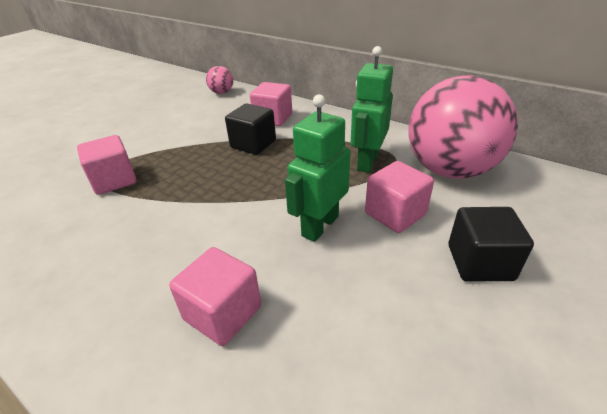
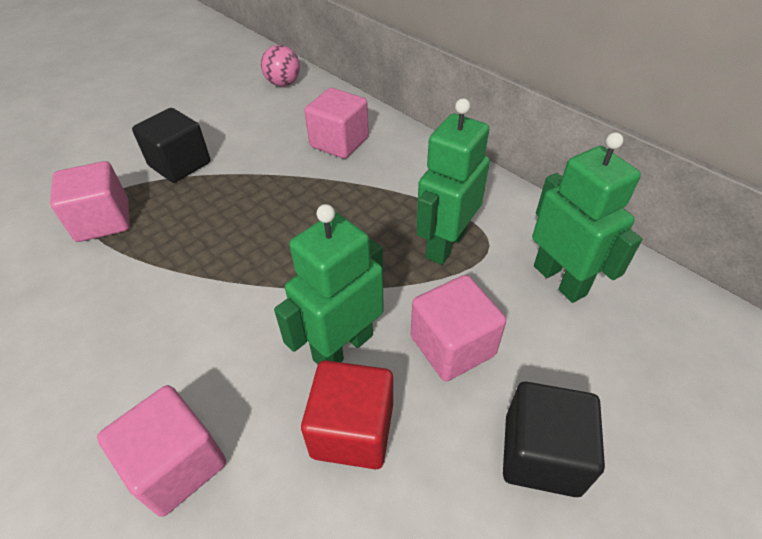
camera: 10 degrees right, 10 degrees up
(253, 144) = (298, 186): black cube -> black cube (180, 164)
(345, 271) = (352, 430): none -> red cube
(450, 170) = (560, 280): pink ball -> green robot

